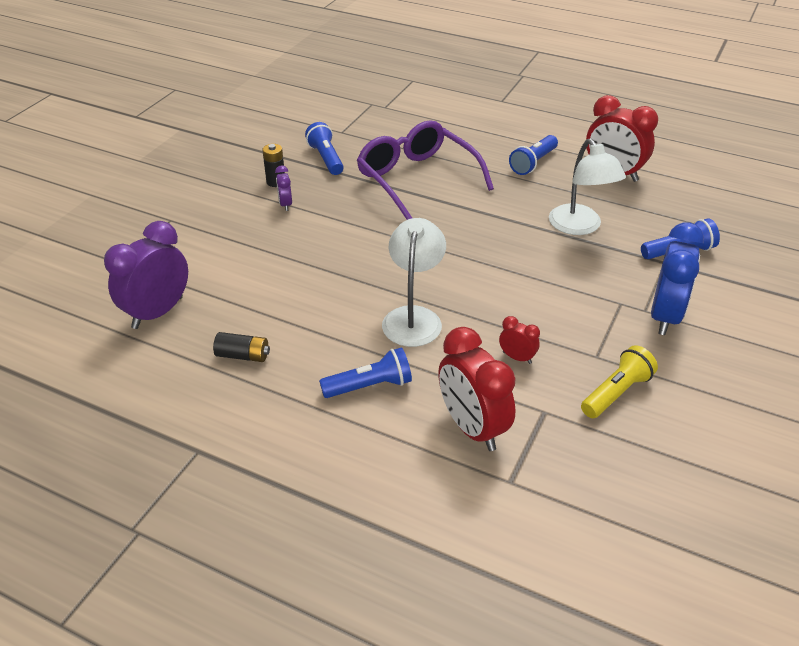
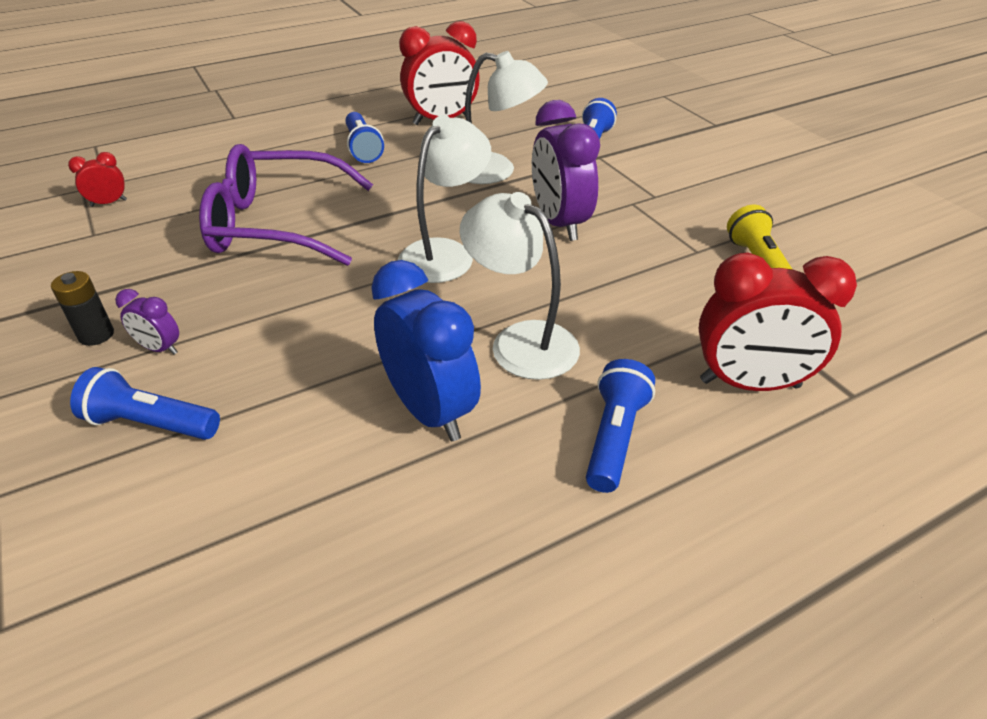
camera: 55 degrees left, 0 degrees up
(157, 312) = (210, 626): purple clock -> purple clock (559, 223)
(243, 355) = (435, 549): black battery -> none
(326, 158) = (123, 270): blue flashlight -> blue flashlight (150, 424)
(462, 251) = (445, 253): none -> white lamp
(517, 357) = (658, 299): red clock -> red clock (109, 203)
(665, 316) = (673, 191): blue clock -> blue clock (430, 411)

